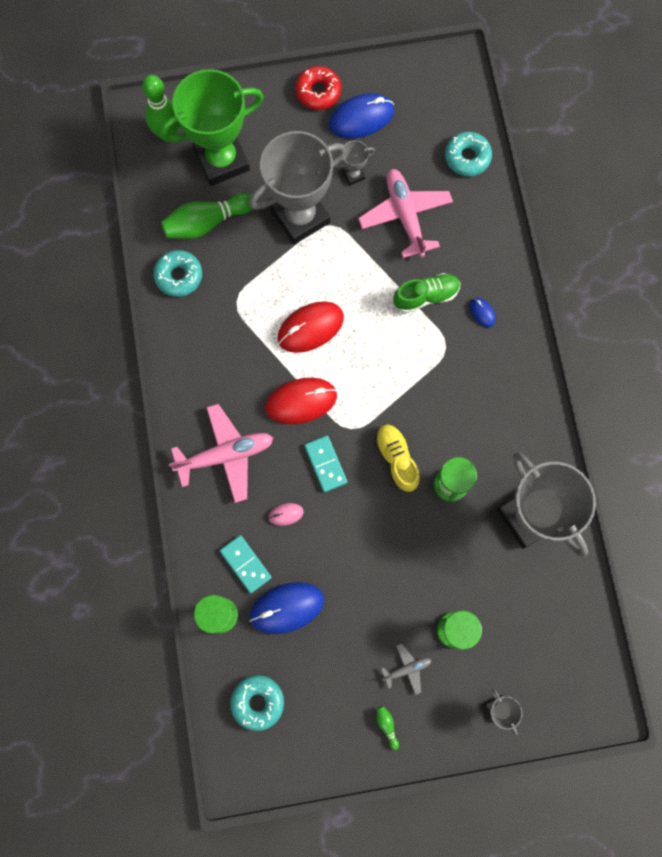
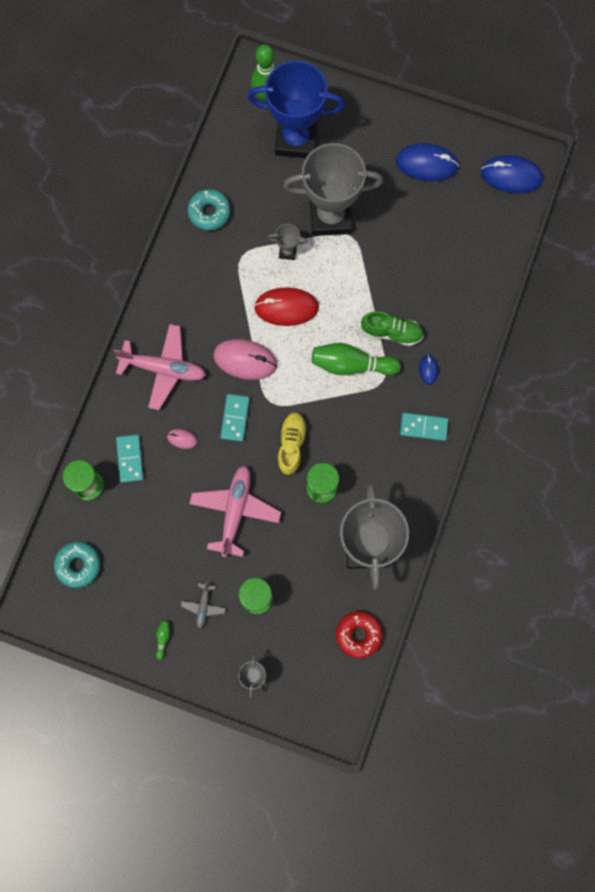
camera: 30 degrees right, 0 degrees up
(207, 222) = (255, 182): green bowling pin -> green bowling pin (351, 364)
(222, 160) = (296, 139): green trophy -> blue trophy
(286, 608) = (141, 509): blue mouse -> blue mouse (511, 176)
(301, 401) = (245, 360): red mouse -> pink mouse
(318, 92) = (404, 125): red donut -> red donut (358, 635)
(353, 175) = (393, 206): grey trophy -> grey trophy (287, 251)
(405, 216) = (414, 260): pink plane -> pink plane (235, 511)
(407, 669) = (203, 606): grey plane -> grey plane turned 90 degrees clockwise
(467, 157) = (492, 240): turquoise donut -> none
(511, 370) = (423, 427): none -> turquoise domino

